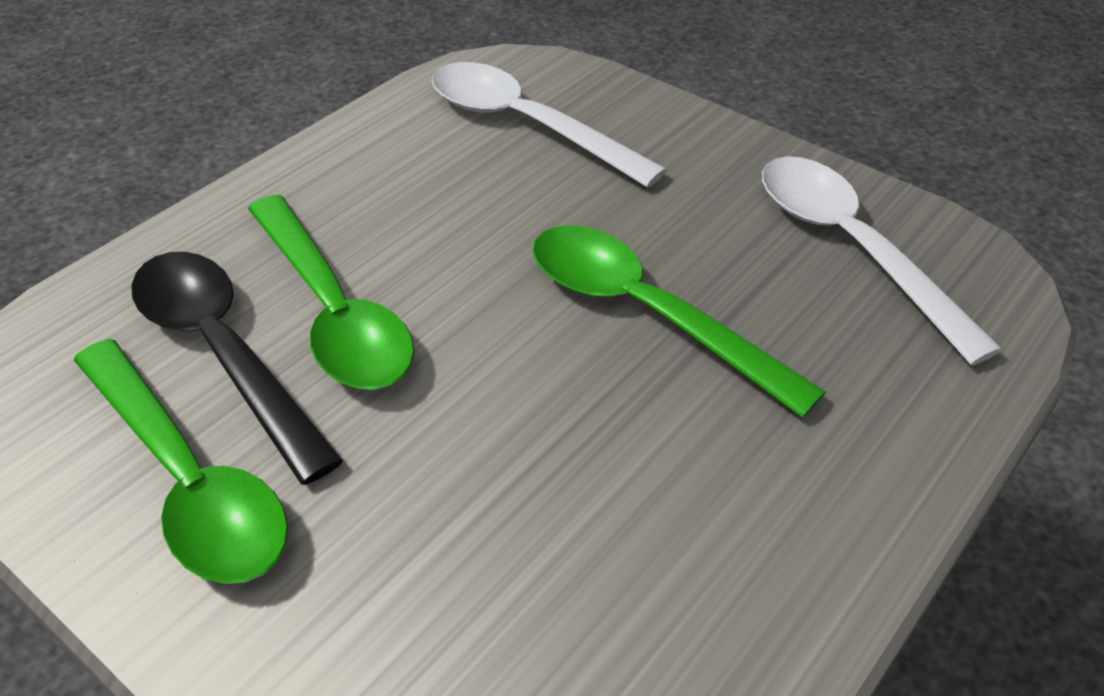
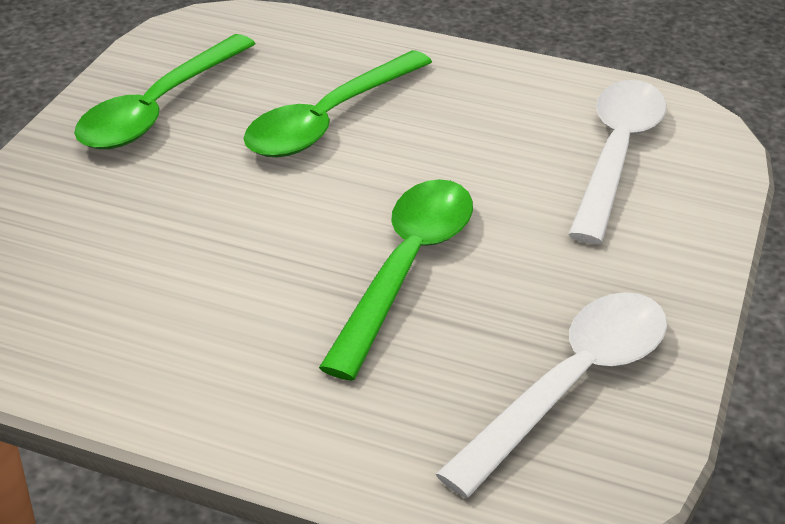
camera: 70 degrees right, 5 degrees down
(223, 352) = (269, 88): black spoon -> none

